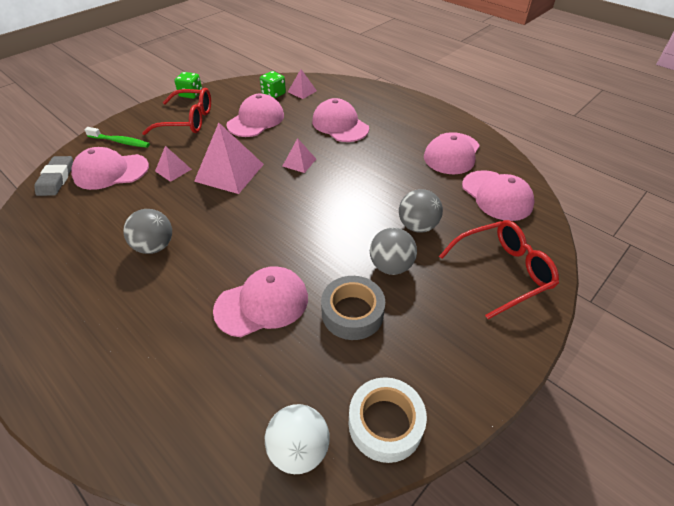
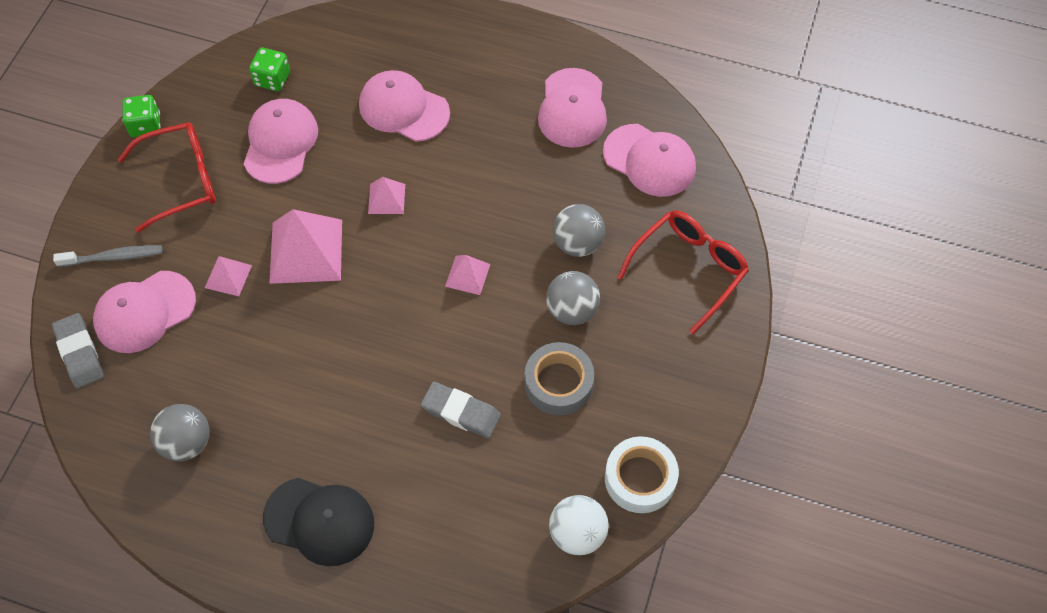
camera: 25 degrees left, 15 degrees up
(101, 338) = (319, 521): none -> black cap
(120, 142) = (114, 257): green toothbrush -> grey toothbrush
(155, 246) = (292, 395): grey ball -> grey ball (187, 442)
(262, 304) = (461, 412): pink cap -> grey eraser
(302, 91) = (311, 58): pink pyramid -> pink pyramid (467, 275)

